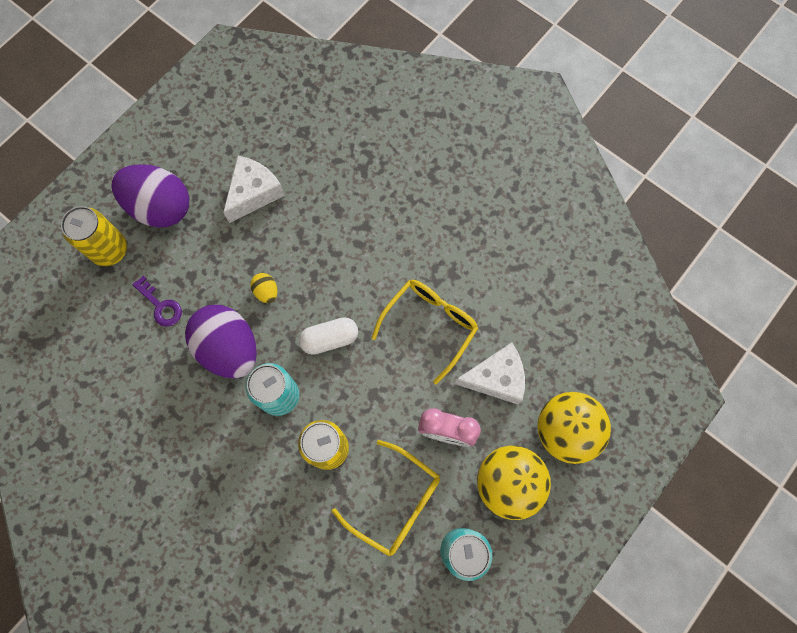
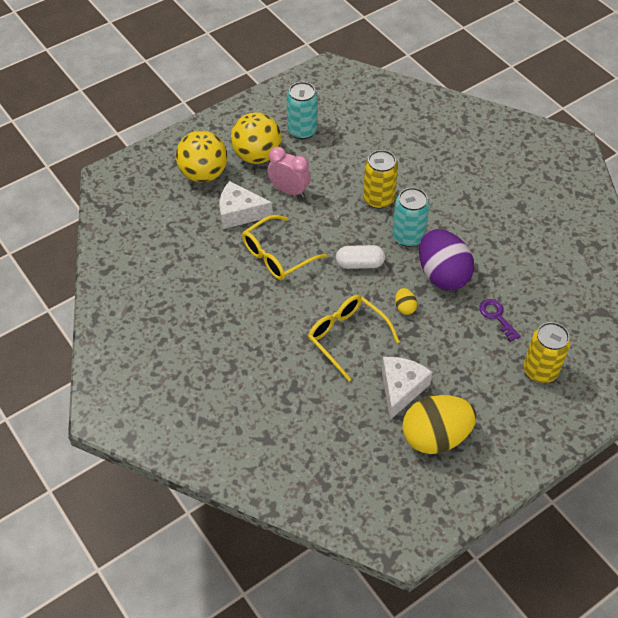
camera: 165 degrees left, 20 degrees down
(161, 207) = (490, 396): purple egg -> none
(212, 151) = (435, 437): none -> yellow egg
(254, 193) = (401, 389): white cheese -> white cheese turned 150 degrees clockwise
(396, 503) = (338, 161): yellow glasses -> yellow glasses (346, 337)

